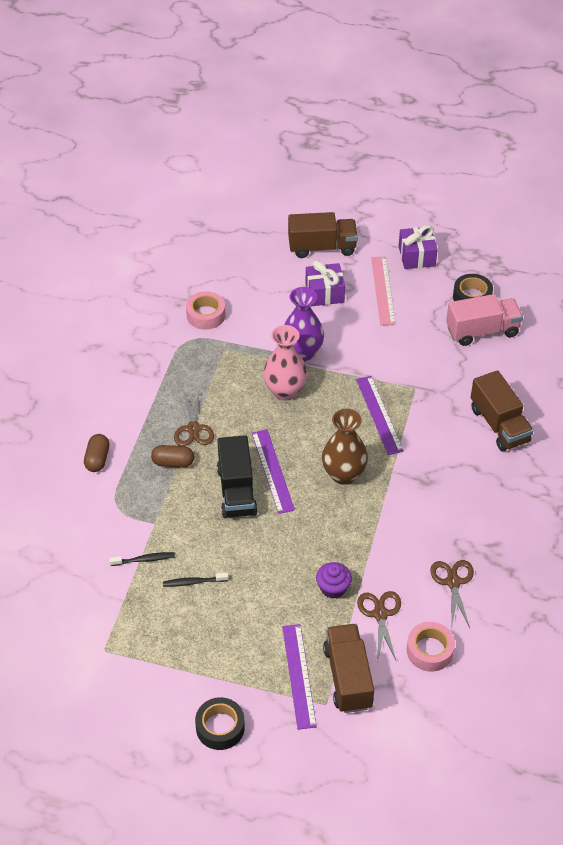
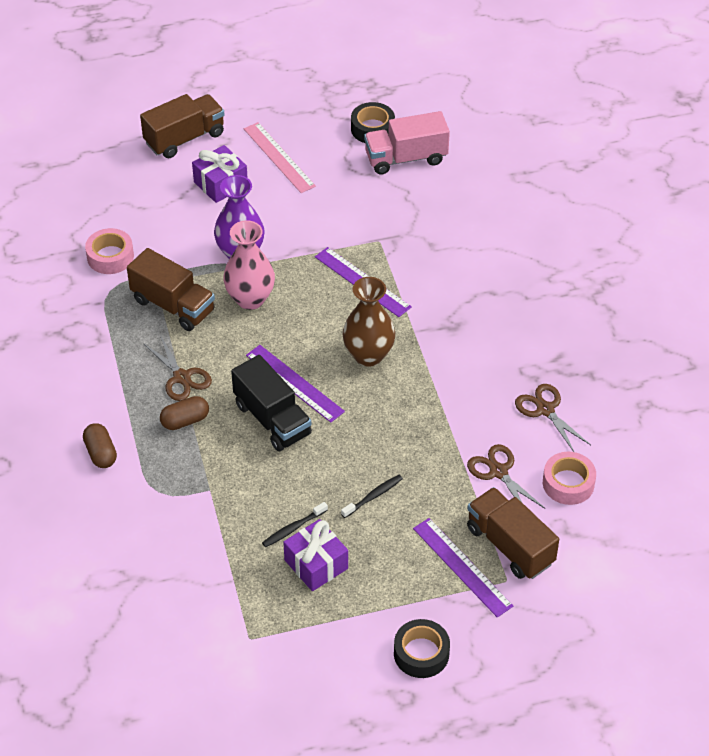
camera: 30 degrees left, 0 degrees up
(144, 560) = (226, 530): black toothbrush -> black toothbrush (373, 496)
(333, 588) = (436, 468): purple cupcake -> none
(417, 256) = (289, 109): purple gift -> purple gift (316, 564)
(482, 331) = (406, 158): pink truck -> pink truck turned 150 degrees counterclockwise
(499, 425) = (485, 242): brown truck -> brown truck (173, 305)

